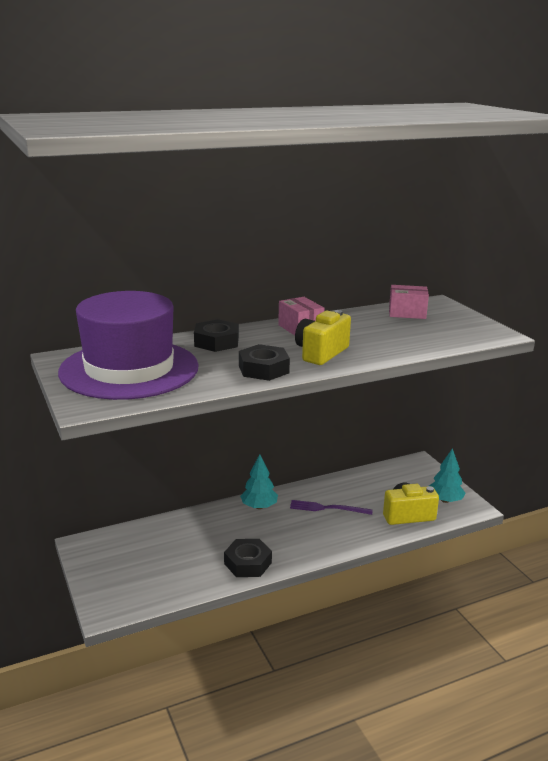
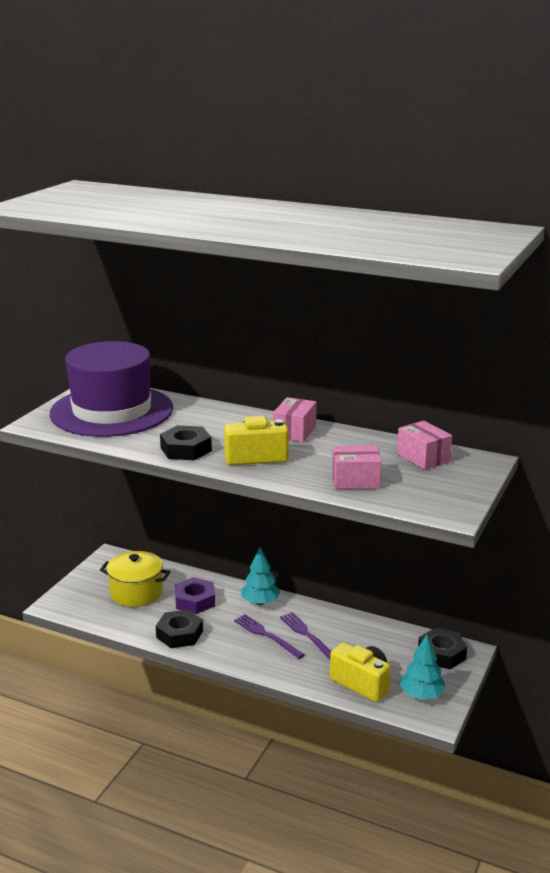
camera: 50 degrees right, 0 degrees up
(158, 557) = (136, 593): none -> yellow pot
(213, 534) = (195, 601): none -> purple nut
(216, 342) = (209, 416): black nut -> black nut (441, 654)
(304, 525) = (266, 635): none -> purple fork
(411, 340) = (355, 480): none -> pink box

